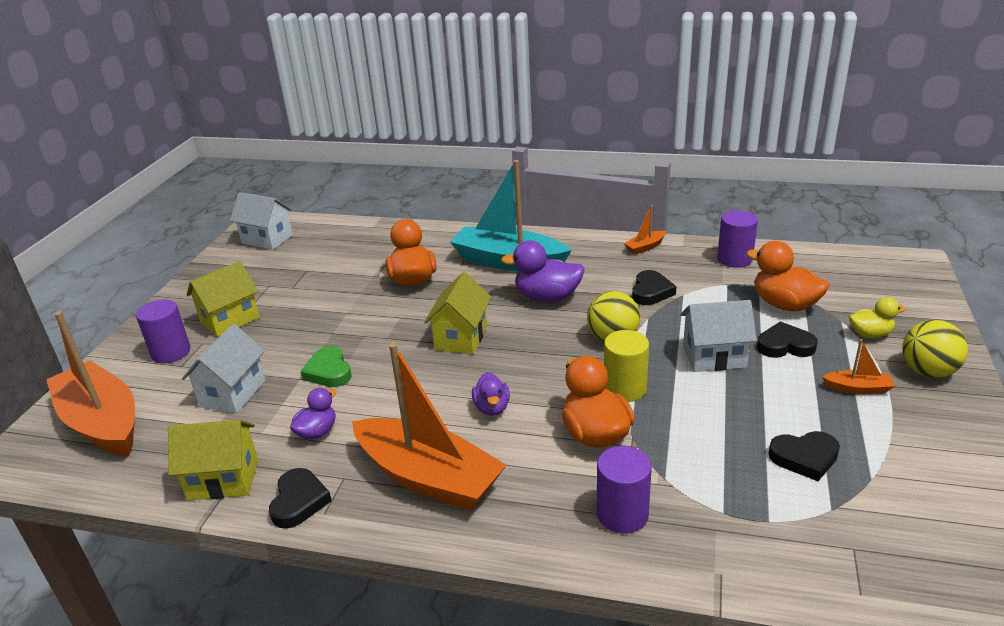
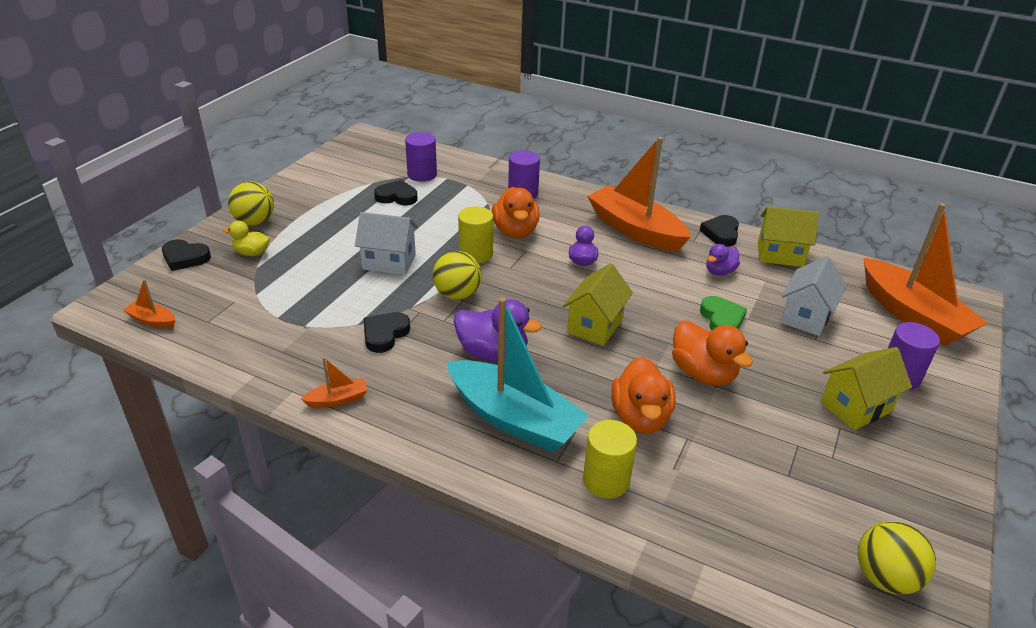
camera: 170 degrees left, 5 degrees up
(267, 239) = (885, 577): white house -> yellow ball
(434, 245) = (606, 480): none -> yellow cylinder
(734, 259) = (261, 355): purple cylinder -> purple cylinder (422, 174)
(784, 305) = (281, 292): orange duck -> orange duck (703, 373)
(785, 345) = (326, 258): black heart -> black heart (185, 258)
(857, 388) = (316, 222): orange boat -> orange boat (152, 320)

